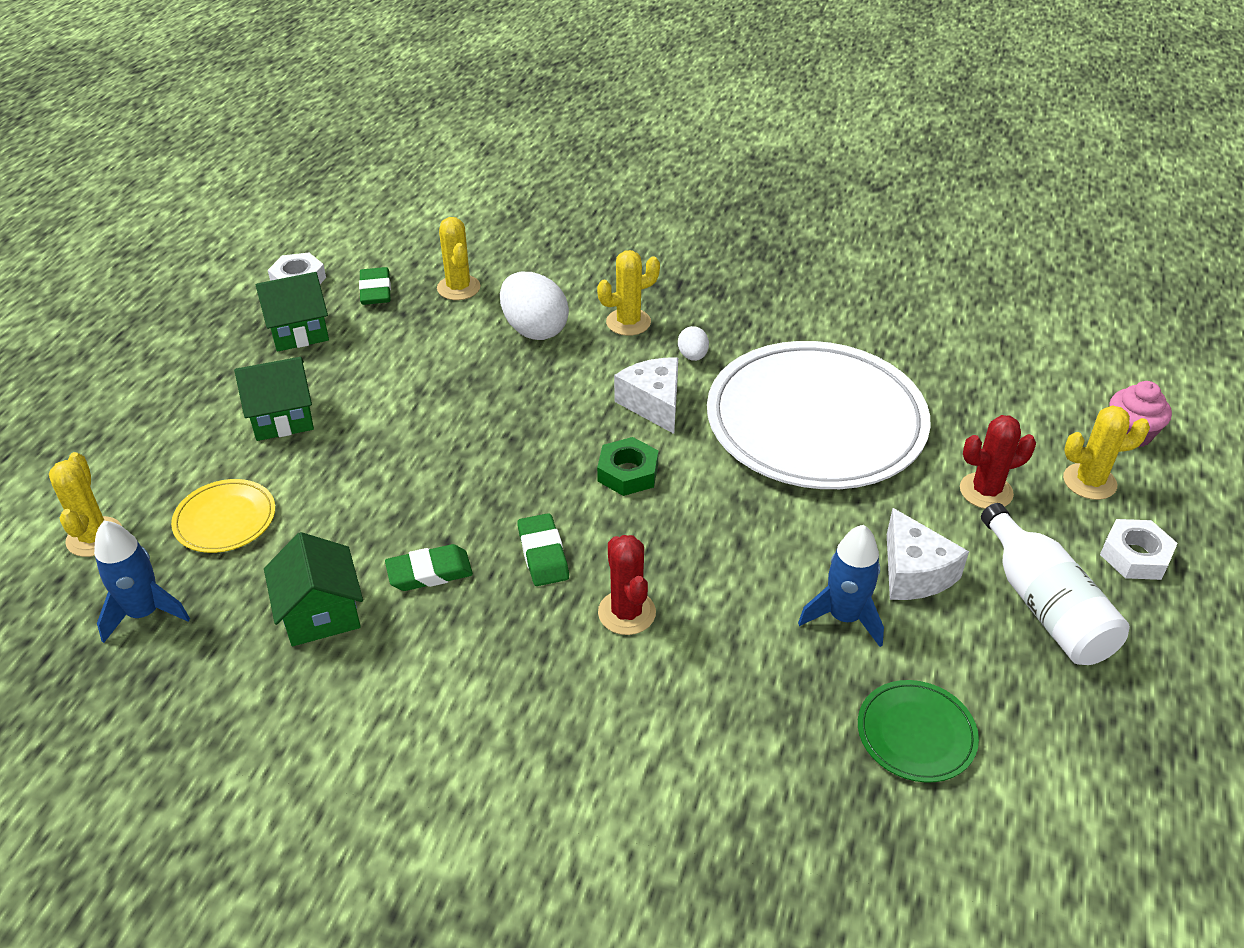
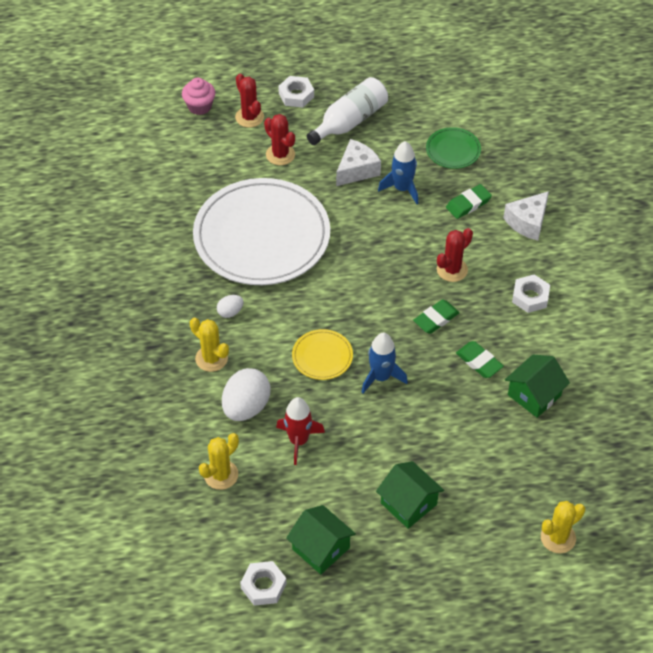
camera: 115 degrees left, 10 degrees up
(144, 613) = (586, 474): blue rocket -> blue rocket (381, 377)
(225, 519) = (504, 479): yellow plate -> yellow plate (322, 356)
(375, 290) = (250, 526): green eraser -> green eraser (468, 204)
(452, 356) = (298, 441): none -> red rocket
(503, 696) = (530, 297): none -> white nut
(628, 473) = (354, 306): green nut -> none
(653, 404) = (287, 315): white cheese -> white cheese (527, 222)
(1089, 482) = (249, 117): yellow cactus -> red cactus

